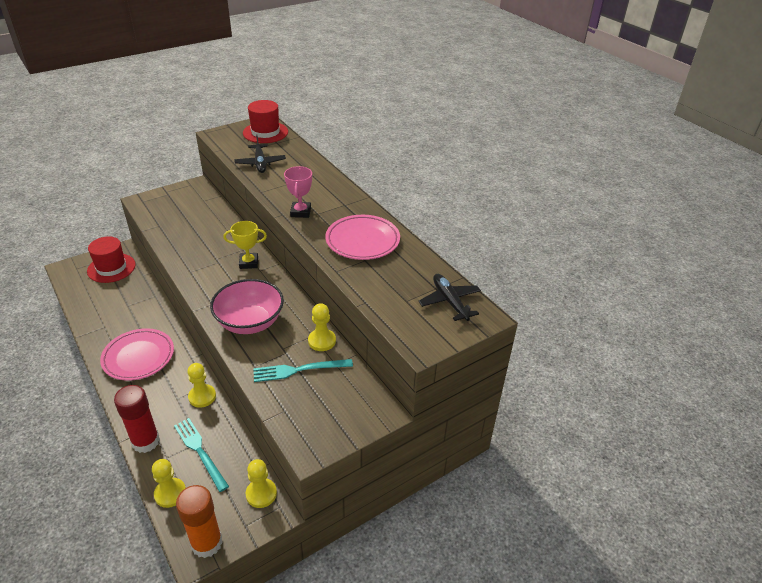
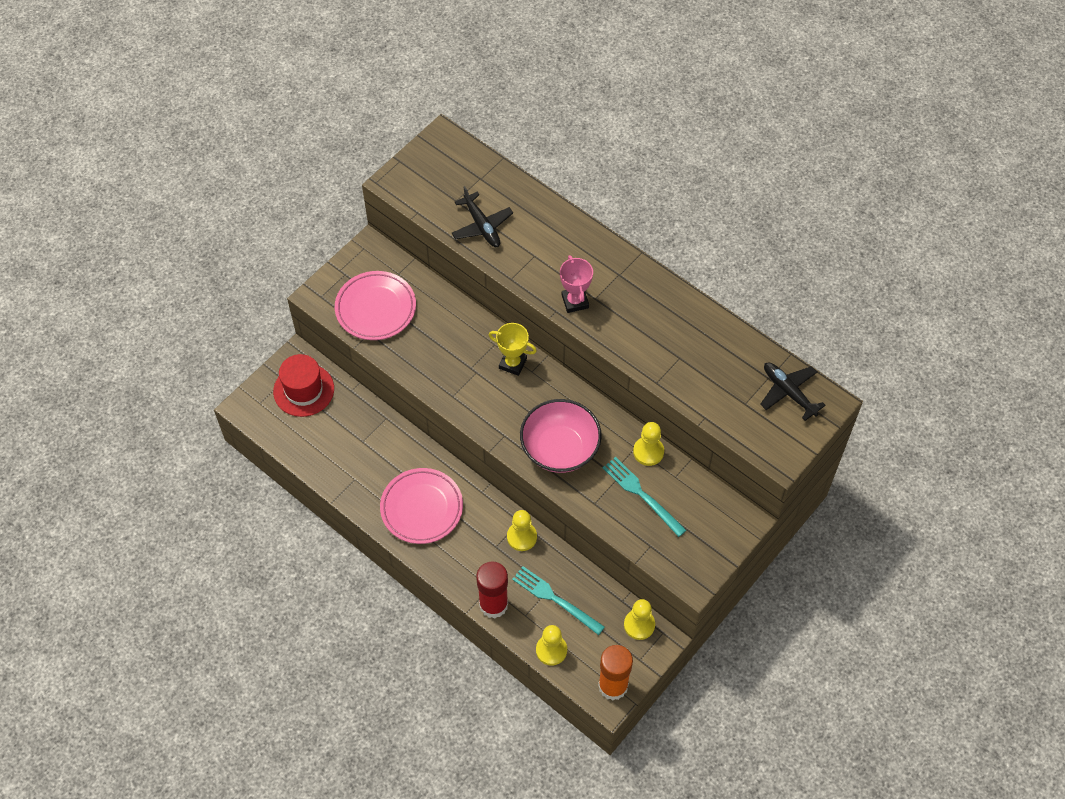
camera: 15 degrees left, 20 degrees up
(249, 263) = (512, 363): yellow trophy -> yellow trophy turned 45 degrees clockwise
(265, 132) = (455, 161): red hat -> none
(299, 370) = (642, 495): turquoise fork -> turquoise fork turned 75 degrees clockwise
(362, 241) = (665, 329): pink plate -> pink plate (375, 308)

